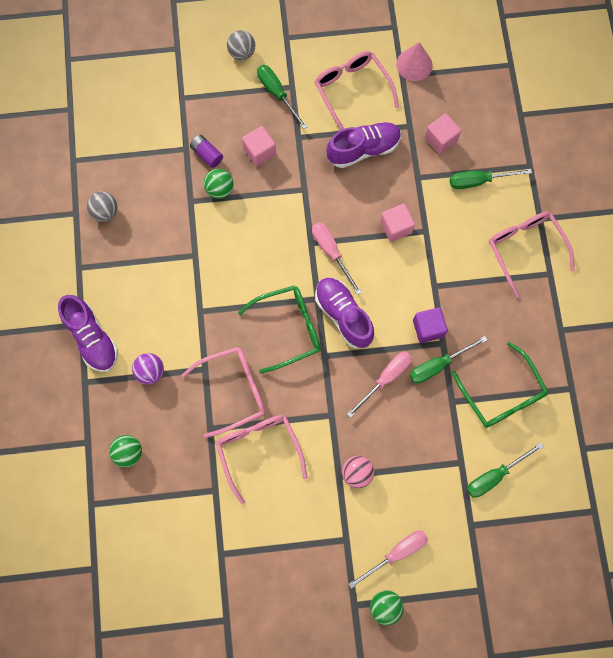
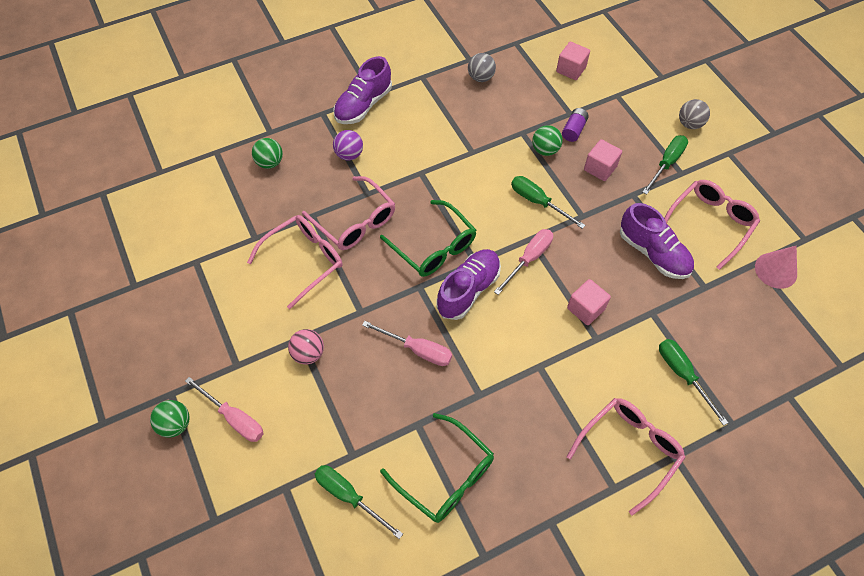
camera: 70 degrees right, 15 degrees down
(428, 328) = (489, 374): purple cube -> none
(438, 365) = (452, 397): green screwdriver -> green screwdriver (538, 202)
(440, 139) = (708, 321): pink cube -> pink cube (571, 69)
(502, 394) = (446, 476): green glasses -> green glasses turned 90 degrees counterclockwise

